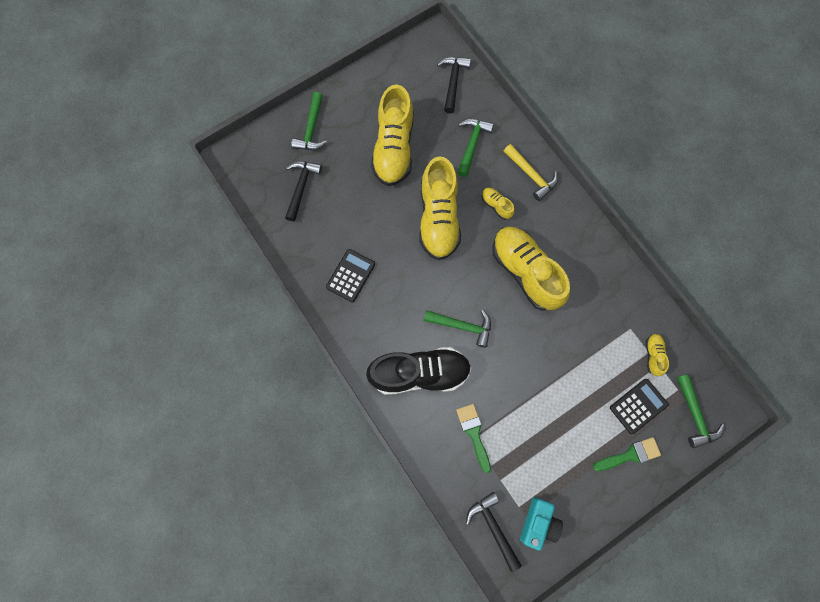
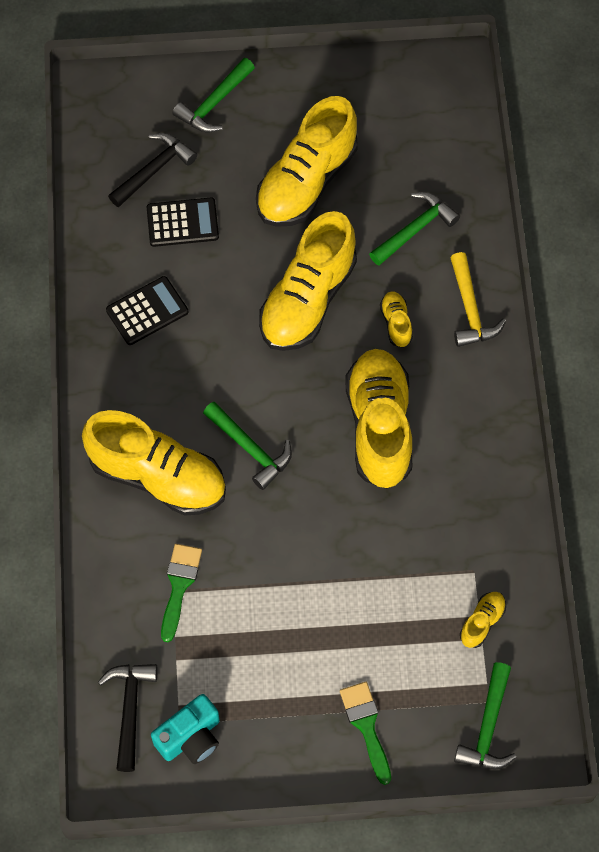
camera: 30 degrees right, 10 degrees down
(420, 373) = (158, 476): black shoe -> yellow shoe
(453, 82) = (443, 136): black hammer -> none
(630, 455) = (366, 726): green brush -> green brush turned 120 degrees counterclockwise
(638, 406) = (418, 673): black calculator -> black calculator (182, 223)

